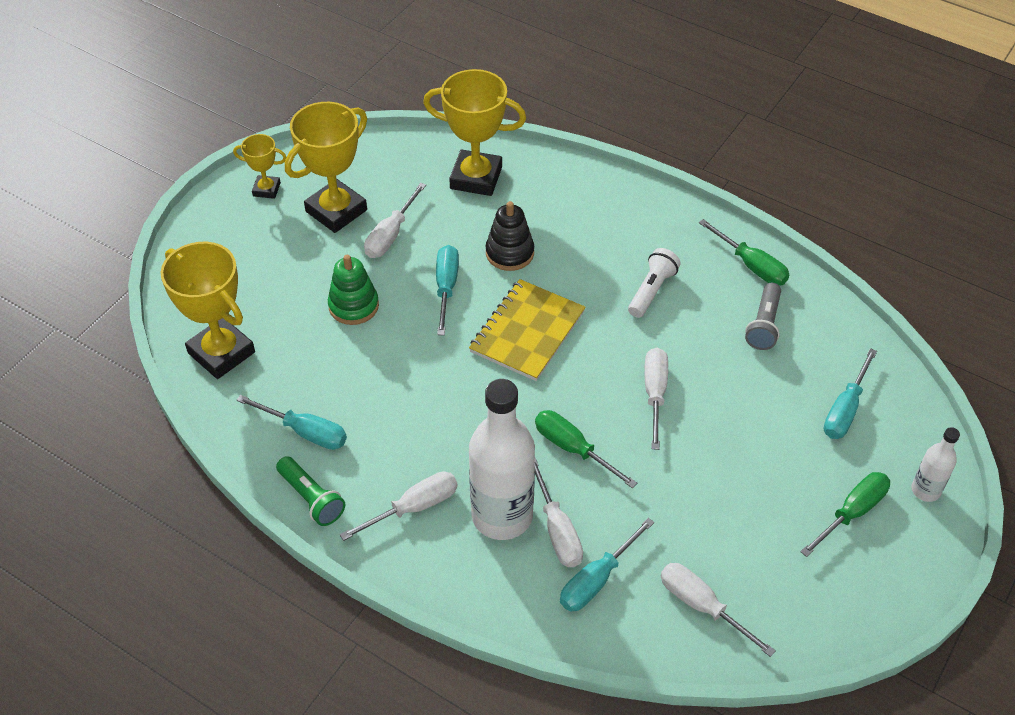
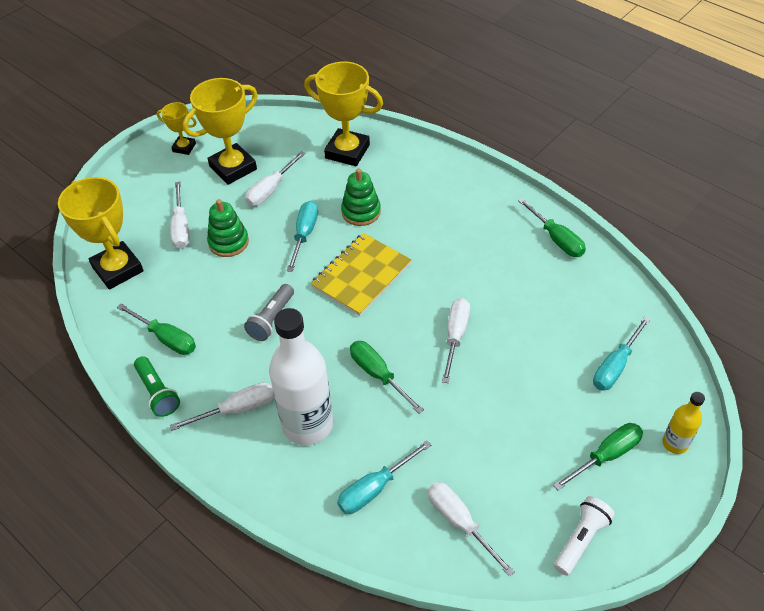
camera: 10 degrees right, 0 degrees up
(305, 432) = (166, 338): turquoise screwdriver -> green screwdriver
(509, 253) = (361, 212): black stacking toy -> green stacking toy
(557, 530) = (351, 442): white screwdriver -> white screwdriver (181, 227)
(652, 290) = (470, 252): white flashlight -> white flashlight (581, 539)
(764, 325) = (558, 288): grey flashlight -> grey flashlight (271, 319)
(925, 490) = (675, 443): white bottle -> yellow bottle

